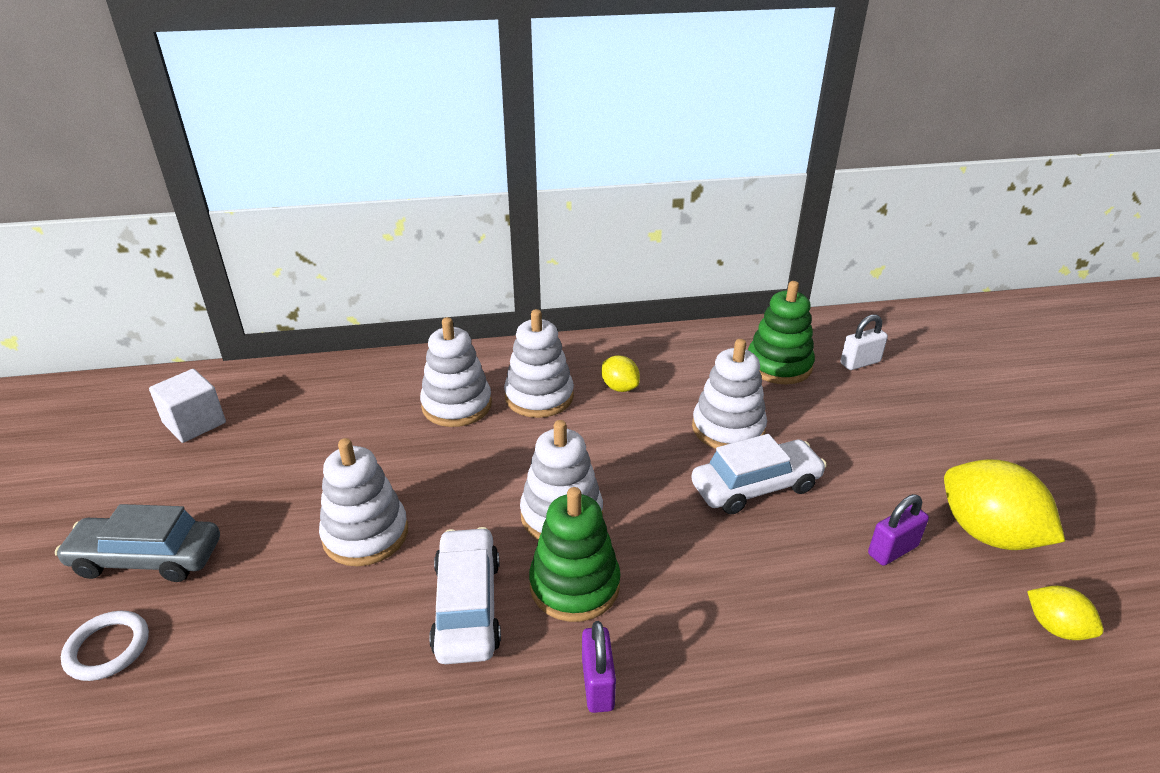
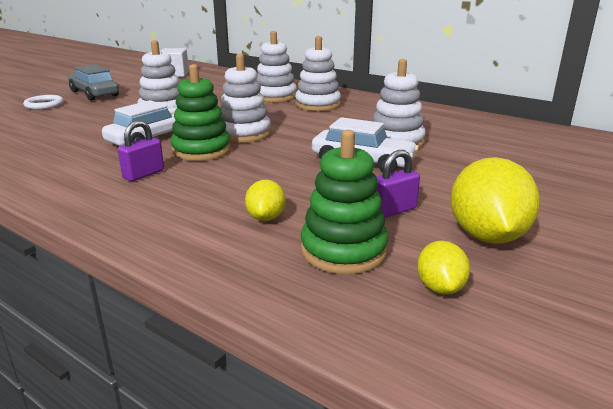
camera: 45 degrees right, 10 degrees down
(619, 387) = (366, 114): yellow lemon -> yellow lemon (266, 217)
(778, 365) = (488, 135): green stacking toy -> green stacking toy (343, 250)
(860, 363) = (559, 151): white padlock -> none
(892, 550) = (393, 210): purple padlock -> purple padlock turned 45 degrees counterclockwise

